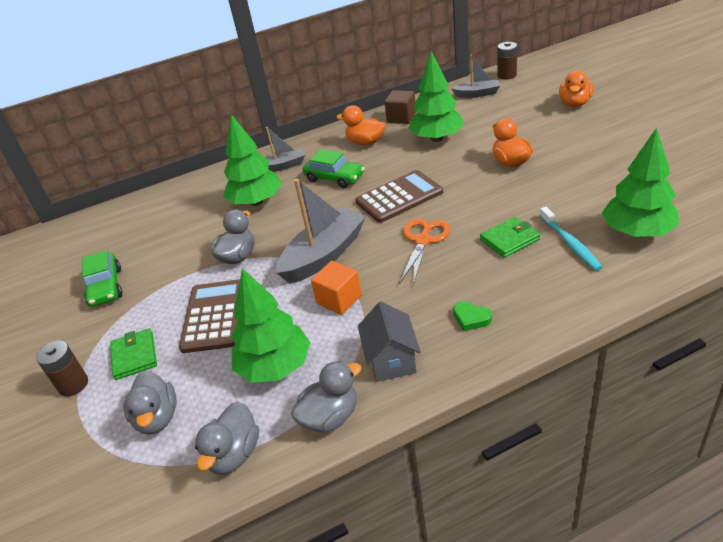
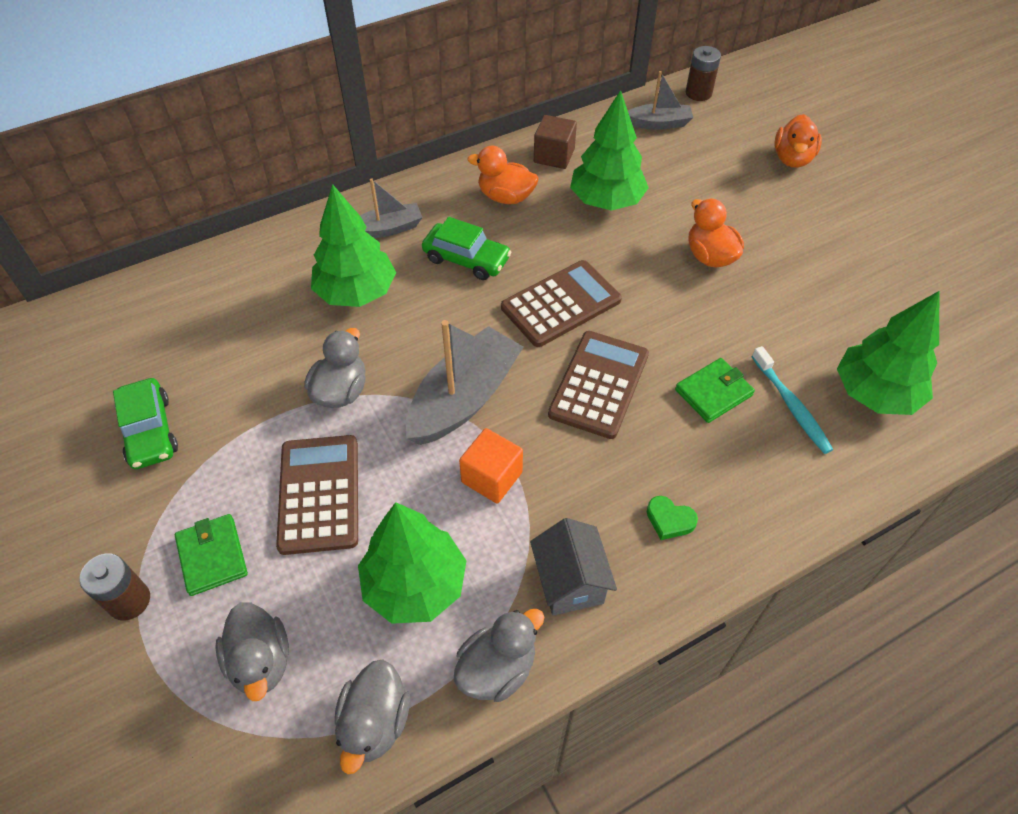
camera: 10 degrees left, 15 degrees up
(423, 240) = (599, 384): orange scissors -> brown calculator

